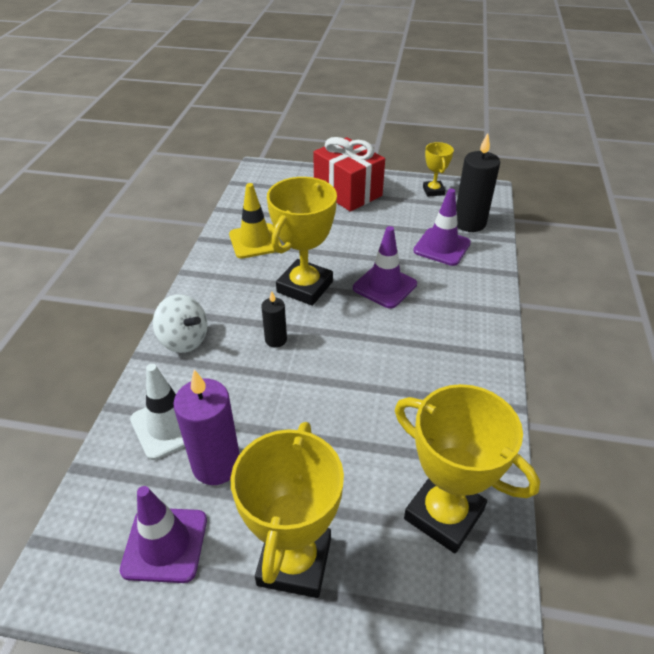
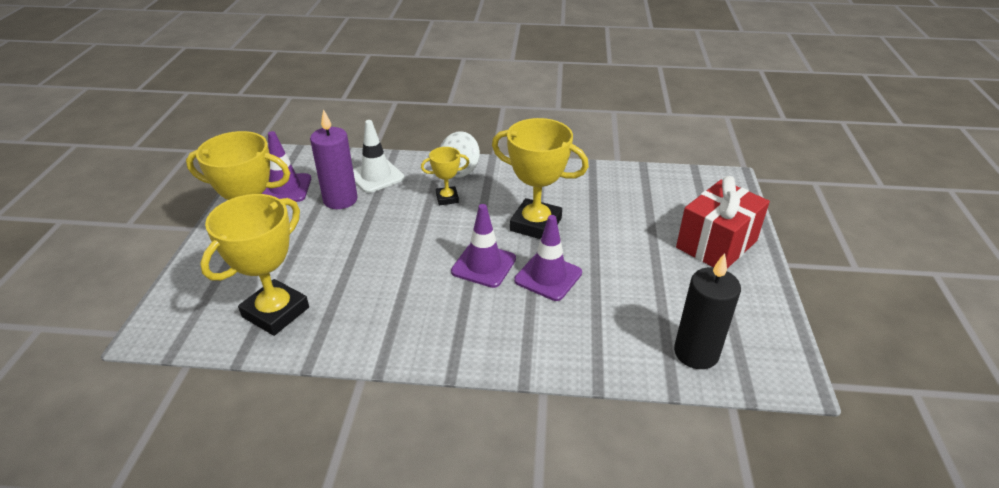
camera: 85 degrees right, 5 degrees down
(255, 241) = (597, 189): yellow traffic cone -> none
(276, 340) = (463, 214): black candle -> none
(433, 191) = (759, 319): yellow trophy -> yellow trophy (447, 198)
(442, 247) = (632, 323): purple traffic cone -> purple traffic cone (483, 265)

